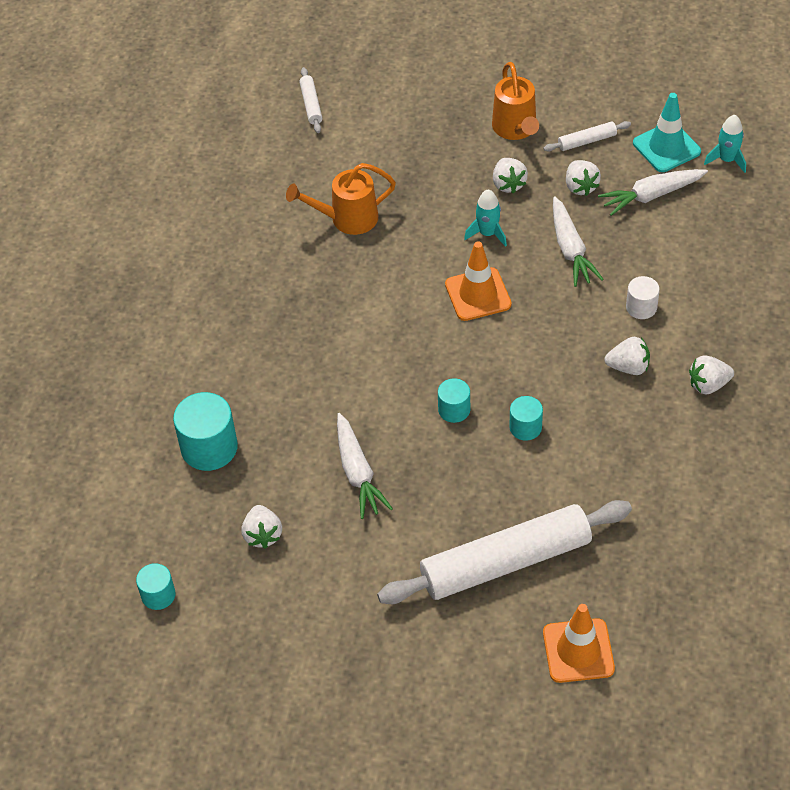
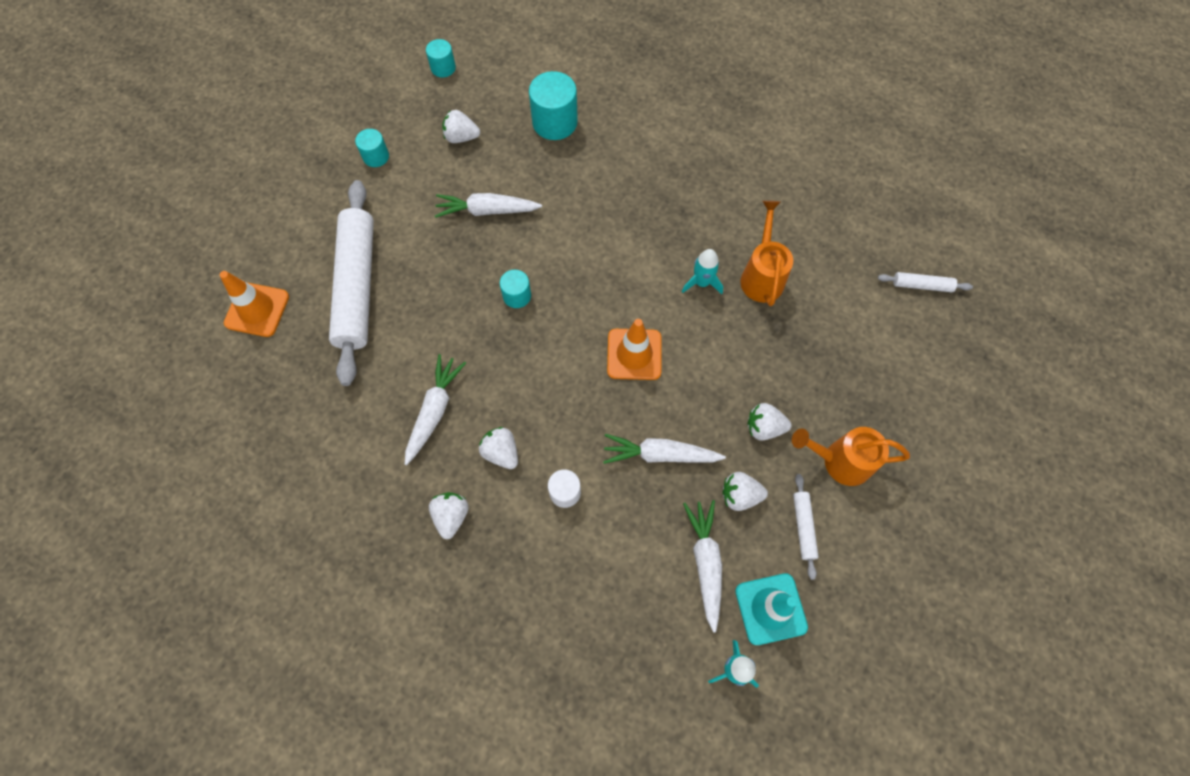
camera: 105 degrees right, 15 degrees up
(487, 233) = (705, 387): turquoise rocket -> turquoise rocket (701, 282)
(525, 427) = (475, 344): turquoise cylinder -> turquoise cylinder (376, 156)
(614, 436) = (434, 411): none -> white carrot
(628, 367) = (501, 452): white strawberry -> white strawberry turned 120 degrees clockwise

